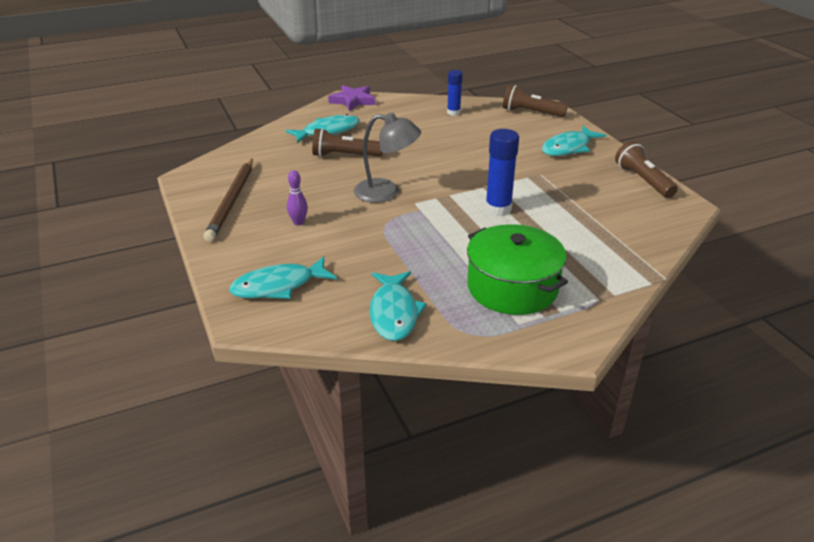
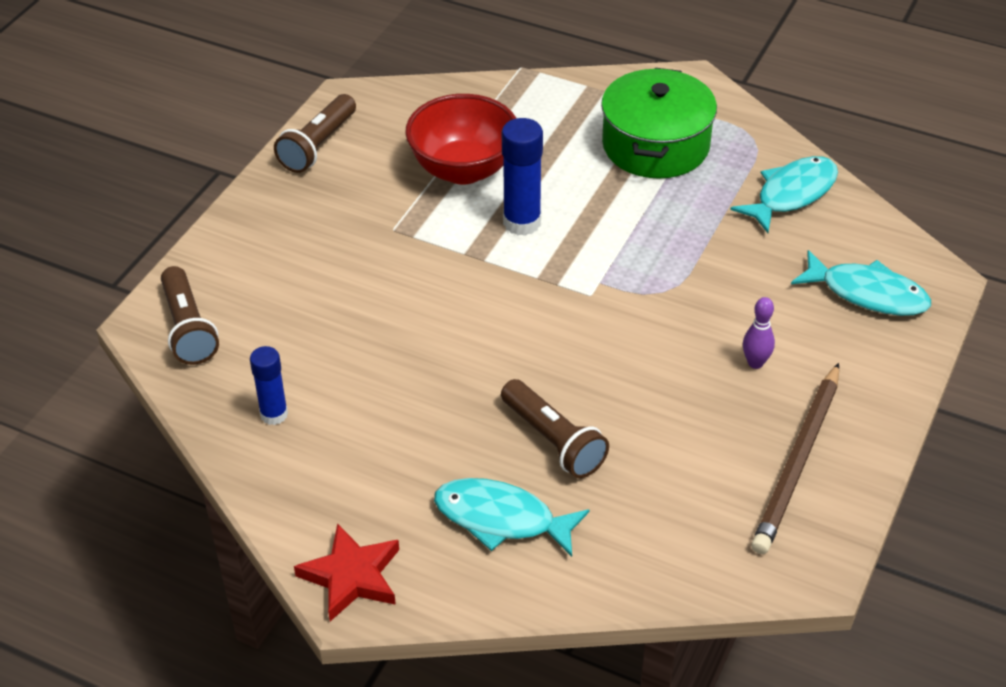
camera: 130 degrees left, 10 degrees up
(232, 201) = (798, 462): brown pencil -> brown pencil turned 150 degrees clockwise
(353, 101) = (351, 576): purple star -> red star
(386, 192) = (597, 334): grey lamp -> none
(568, 148) = (284, 239): turquoise fish -> none
(569, 212) = (463, 170): none -> red bowl

